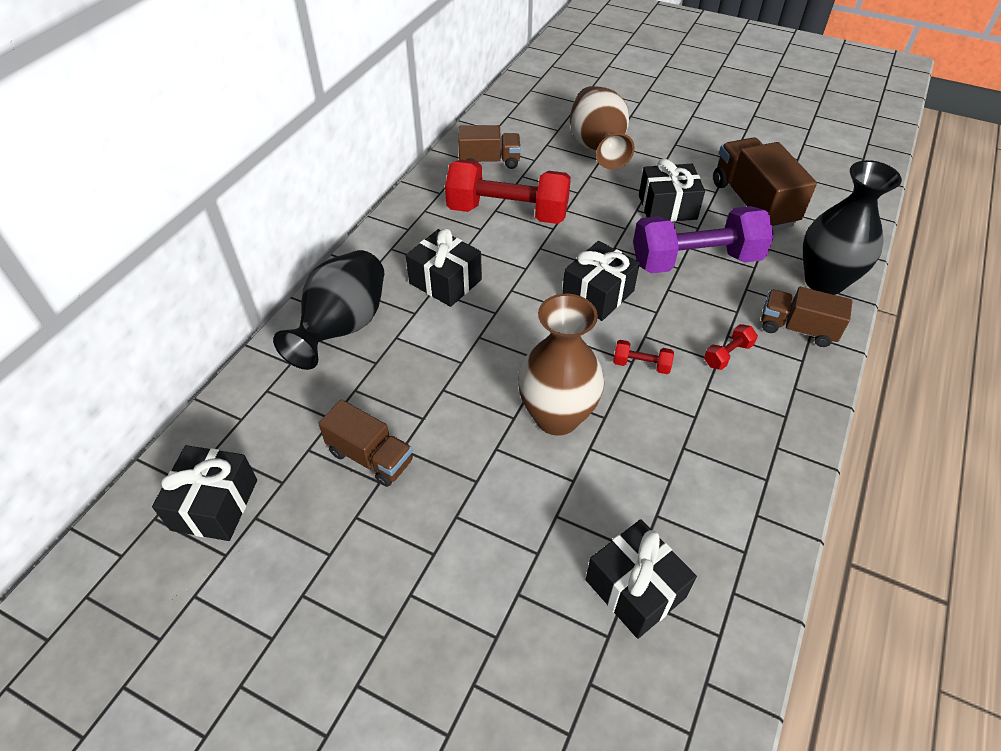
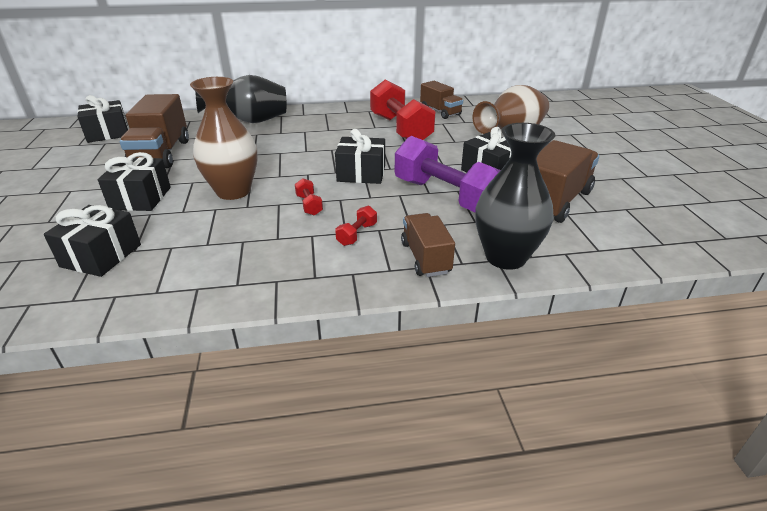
camera: 55 degrees right, 15 degrees down
(370, 457) = (161, 154): brown truck -> brown truck, size x1.60
(445, 281) = (315, 132): black gift -> black gift (141, 198)
(727, 354) = (357, 234): red dumbbell -> red dumbbell turned 75 degrees counterclockwise

